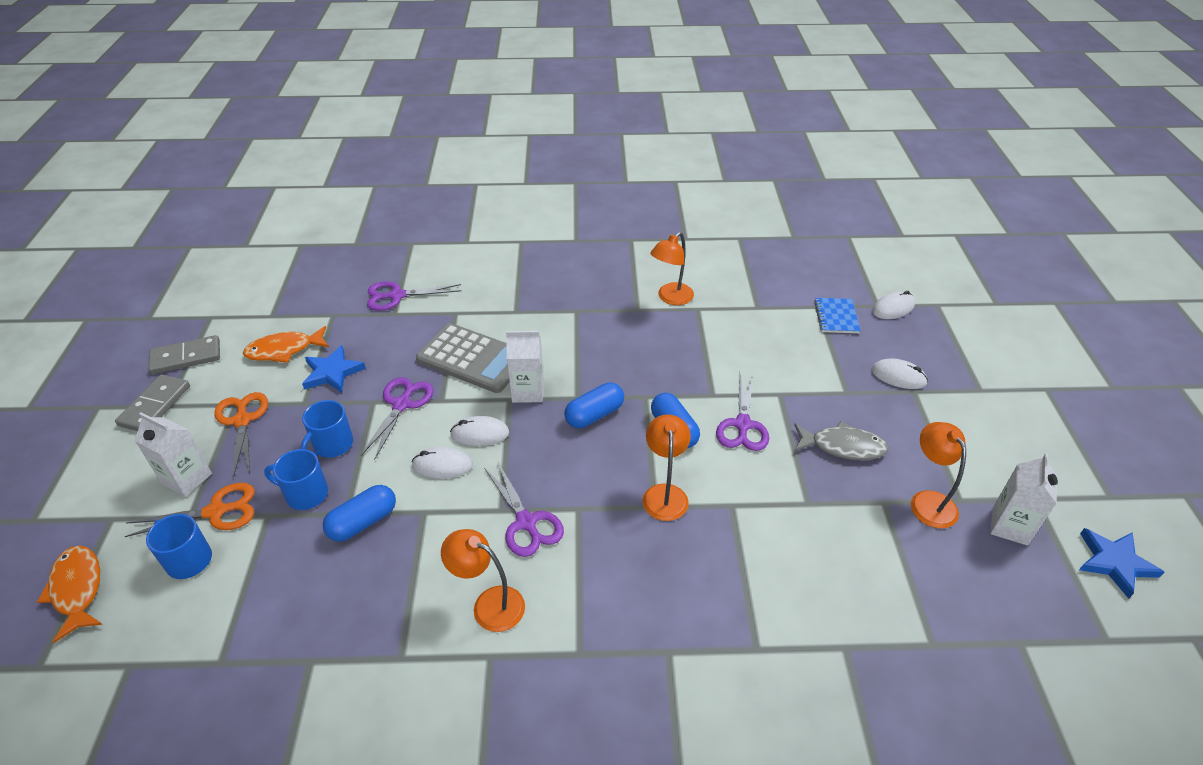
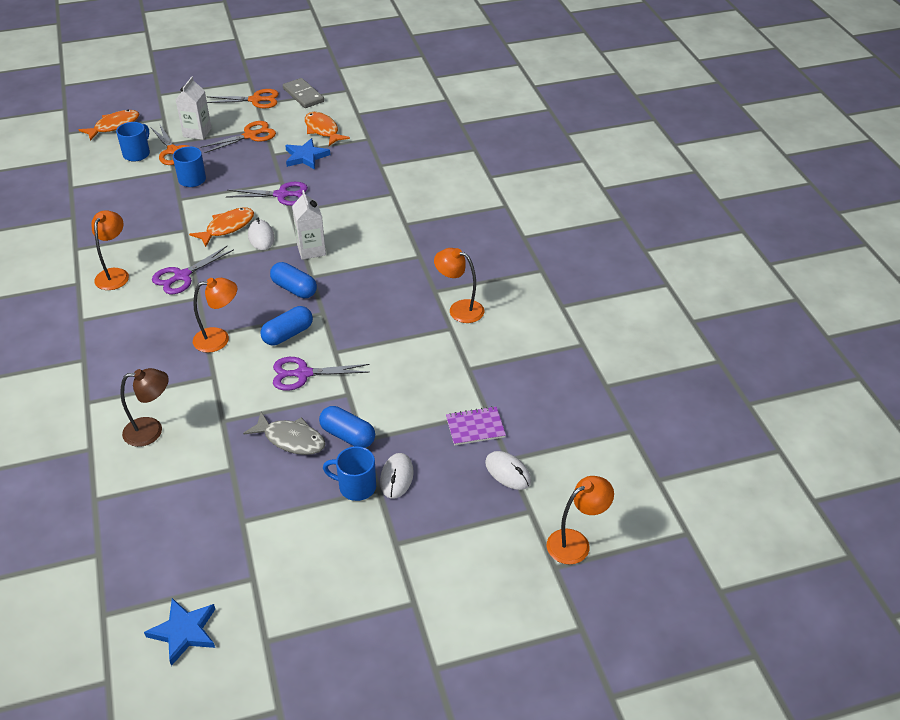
camera: 75 degrees right, 0 degrees up
(155, 406) = (255, 100): grey domino -> orange scissors
(332, 445) = (236, 177): blue mug -> blue mug (356, 487)
(363, 522) = (173, 208): blue capsule -> blue capsule (348, 436)
(397, 296) = (402, 161): purple scissors -> none
(442, 465) = (227, 227): white mouse -> orange fish
(473, 359) = (340, 215): grey calculator -> none
(818, 575) = (151, 430): none -> brown lamp
(836, 317) = (475, 427): blue notebook -> purple notebook
(843, 446) = (291, 439): grey fish -> grey fish turned 60 degrees counterclockwise
(928, 501) = (237, 498): orange lamp -> orange lamp (576, 542)
(1009, 526) = (216, 556): white carton -> none

